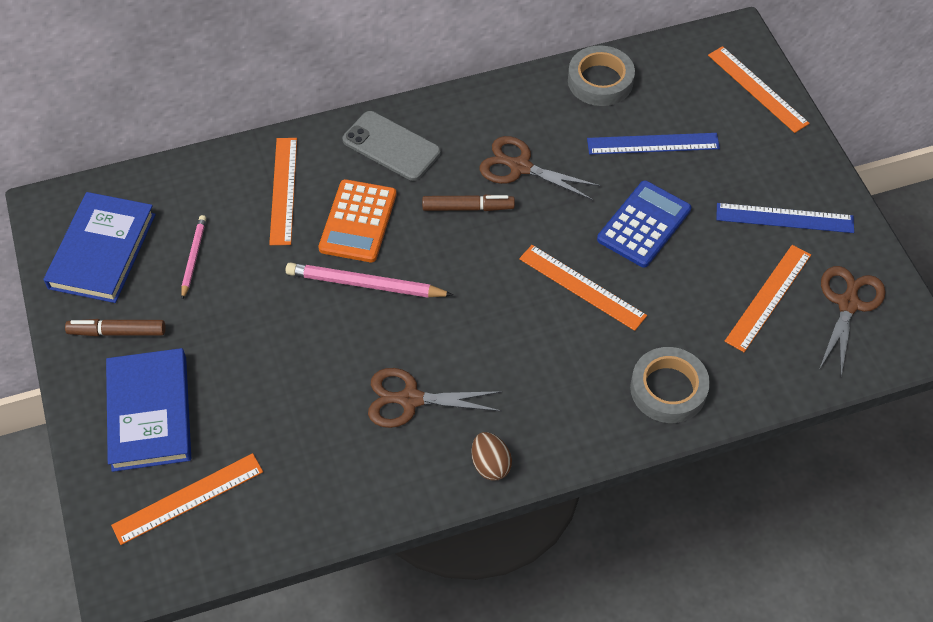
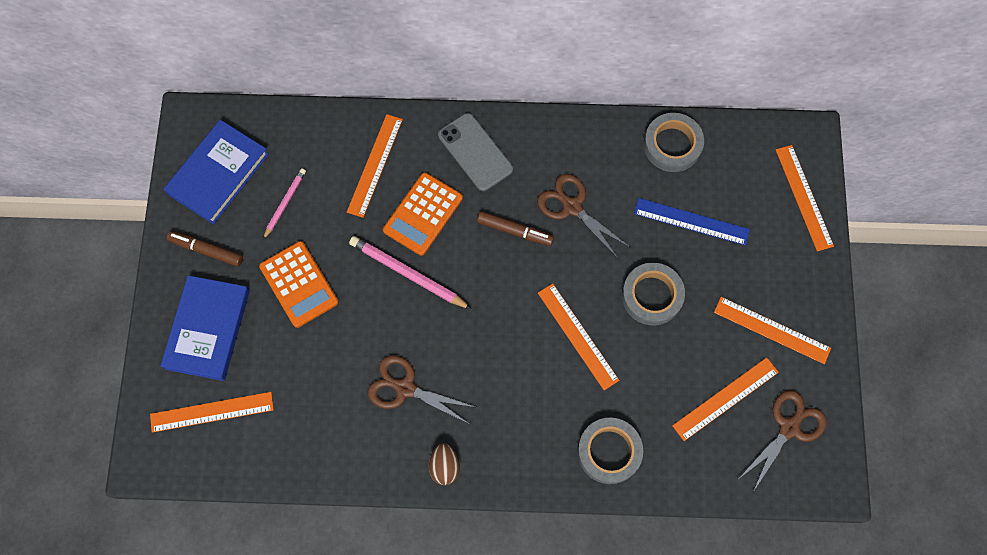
camera: 20 degrees right, 15 degrees up
(242, 333) = (299, 284): none -> orange calculator
(644, 224) = (651, 296): blue calculator -> grey tape
(784, 218) = (771, 330): blue ruler -> orange ruler

